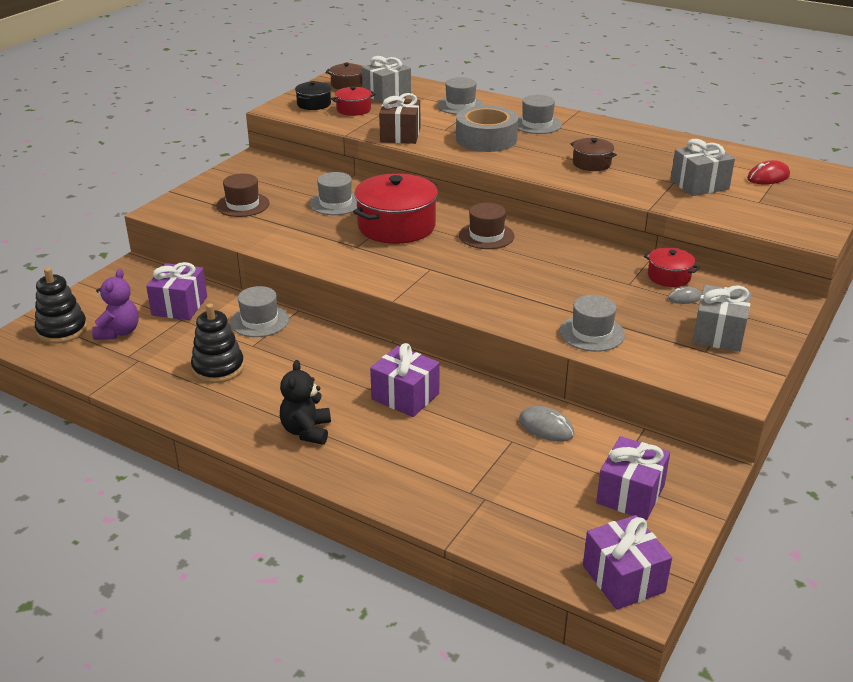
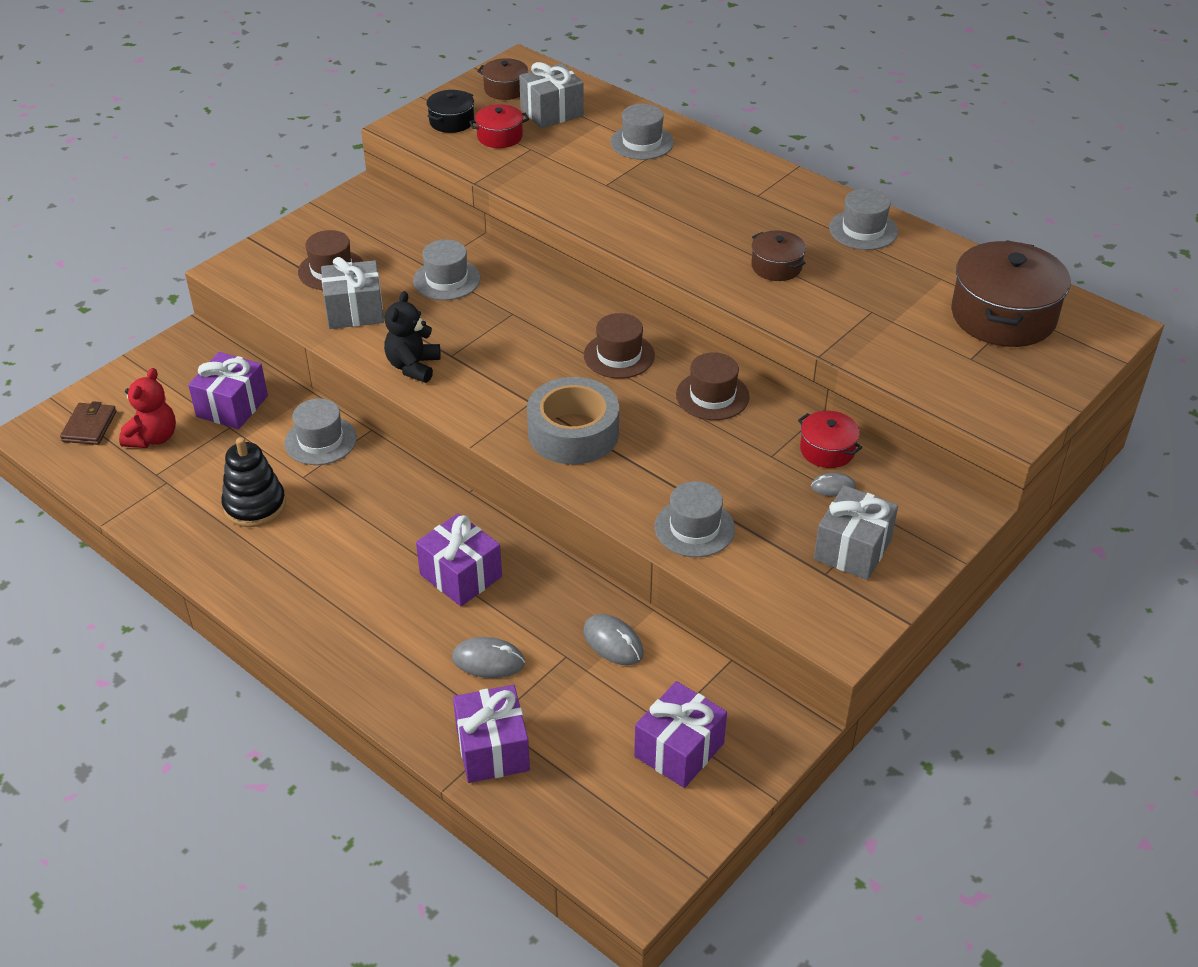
camera: 10 degrees right, 10 degrees up
(62, 330) = (89, 426): black stacking toy -> brown wallet
(119, 332) = (153, 438): purple teddy bear -> red teddy bear
(306, 431) = (332, 610): black teddy bear -> black teddy bear (413, 366)
(396, 226) = (511, 327): red pot -> none
(400, 135) = (545, 189): brown gift -> none
(449, 451) = (488, 661): none -> grey mouse
(486, 139) = (654, 208): grey tape -> grey tape (573, 433)
(537, 124) = (731, 187): grey hat -> grey hat (863, 230)
(567, 253) = (712, 396): none -> brown hat
(623, 578) = (628, 860): purple gift -> purple gift (492, 749)
(699, 185) = (904, 319): grey gift -> grey gift (355, 311)
(768, 177) = (1003, 316): red mouse -> brown pot

